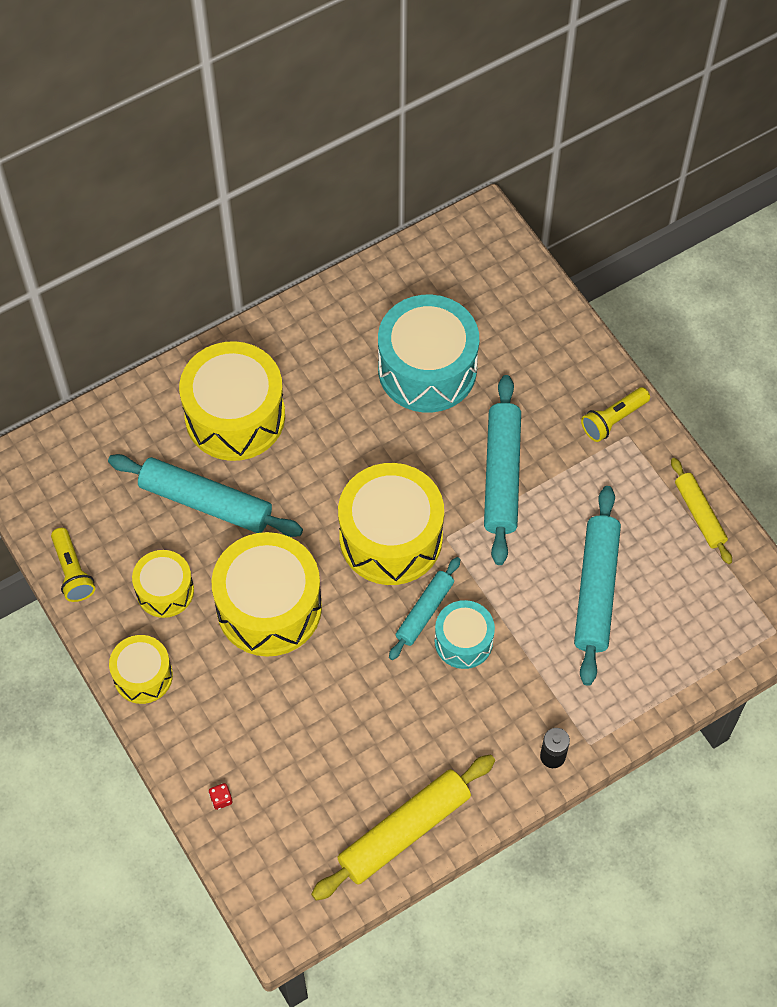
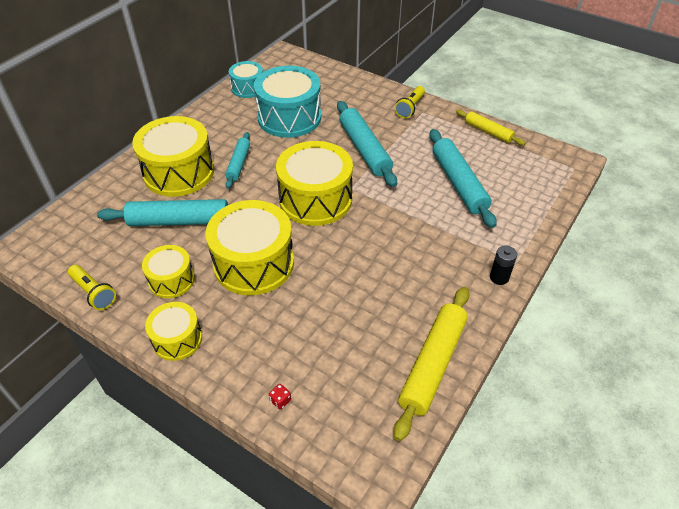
camera: 25 degrees left, 15 degrees down
(424, 611) = (361, 229): turquoise rolling pin -> turquoise rolling pin (238, 164)
(463, 641) = (397, 236): turquoise drum -> turquoise drum (248, 88)

